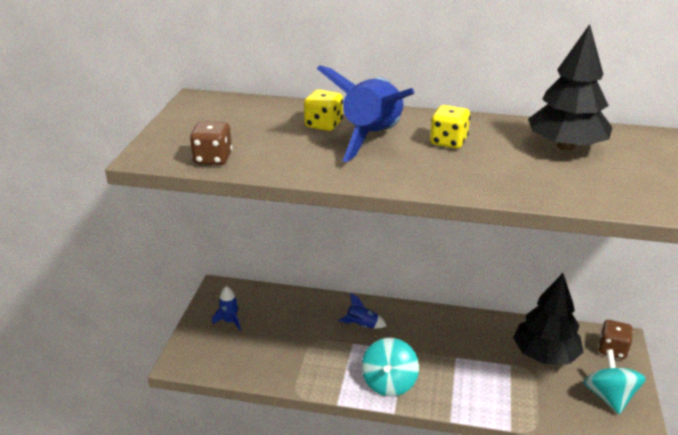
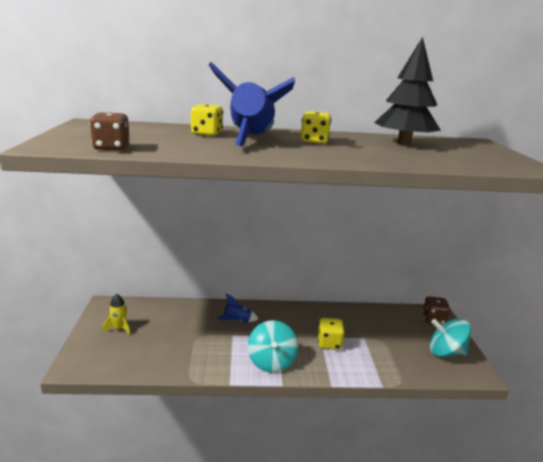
camera: 15 degrees left, 10 degrees down
(230, 321) = (119, 328): blue rocket -> yellow rocket
(464, 367) = (329, 343): none -> yellow dice
(545, 355) = (387, 328): black tree -> none
(609, 397) = (446, 352): turquoise spinning top -> turquoise spinning top turned 60 degrees counterclockwise

